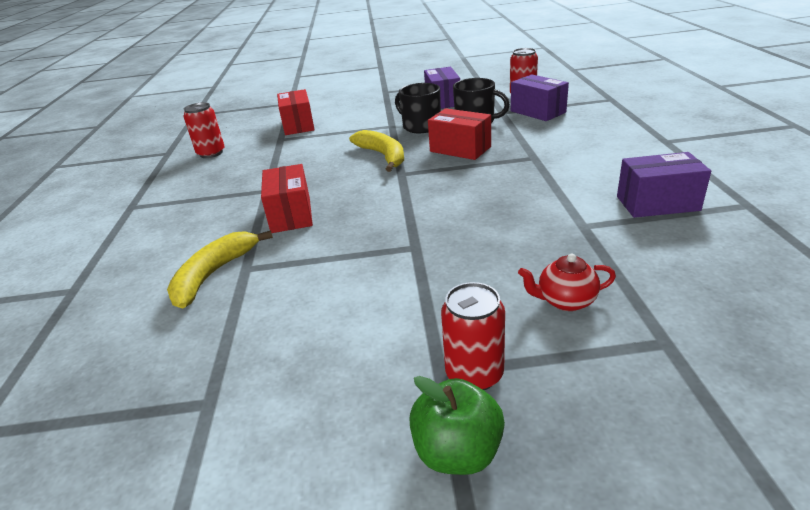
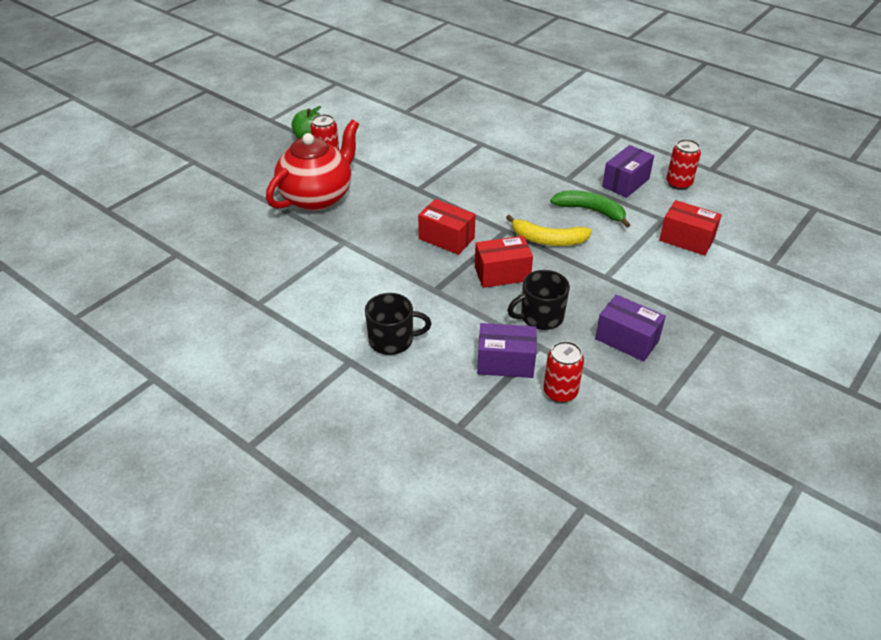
camera: 130 degrees right, 10 degrees up
(214, 274) = (490, 135): yellow banana -> none
(291, 214) = (517, 173): red box -> red box (446, 238)
(310, 161) = (591, 211): none -> green banana
(420, 126) = (579, 288): black mug -> black mug (392, 340)
(565, 301) = (317, 197): red teapot -> red teapot, size x2.43
(657, 203) = (313, 280): purple box -> purple box (625, 183)

